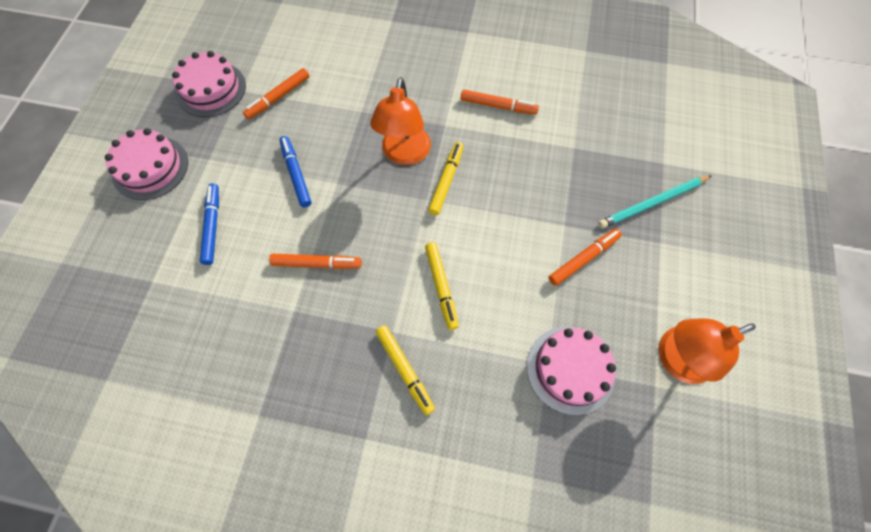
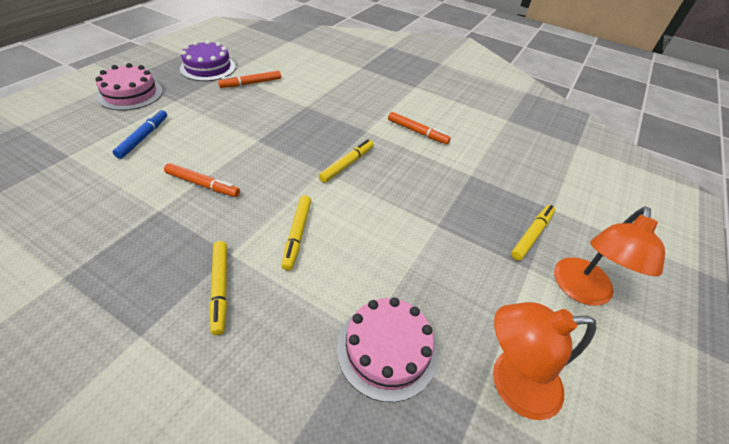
camera: 15 degrees right, 20 degrees down
(211, 89) = (208, 67): pink cake -> purple cake
(296, 174) = (230, 126): blue marker -> none
(404, 154) = (323, 139): orange lamp -> orange lamp (580, 291)
(583, 259) = (444, 256): orange marker -> none
(652, 203) = (531, 235): turquoise pencil -> yellow marker

